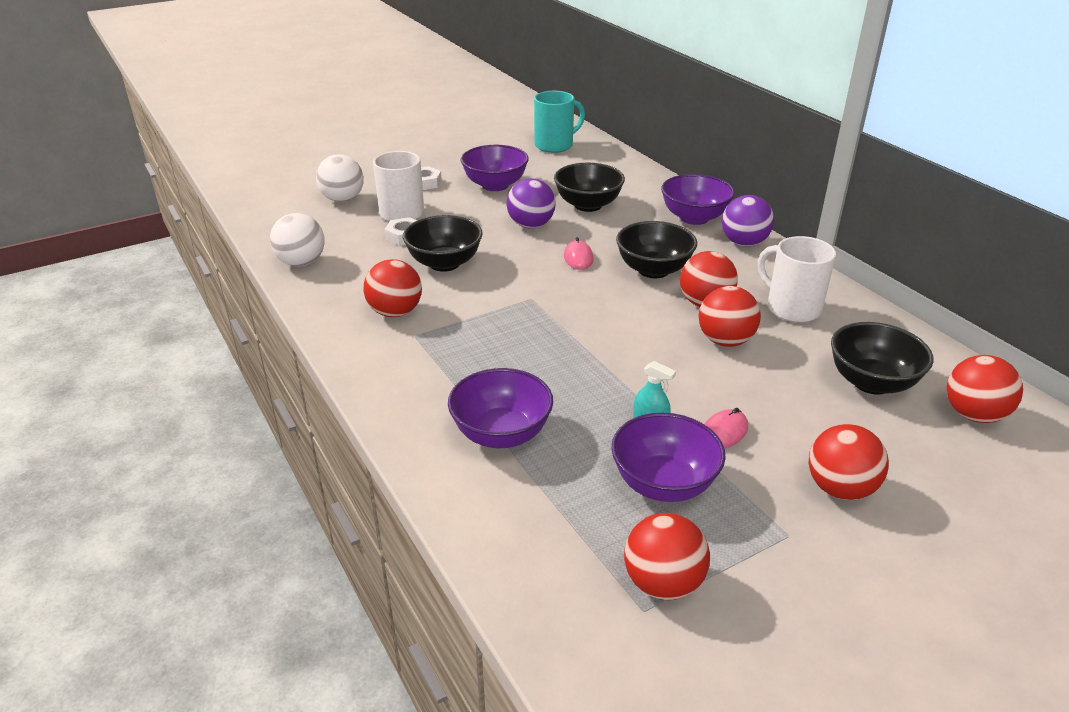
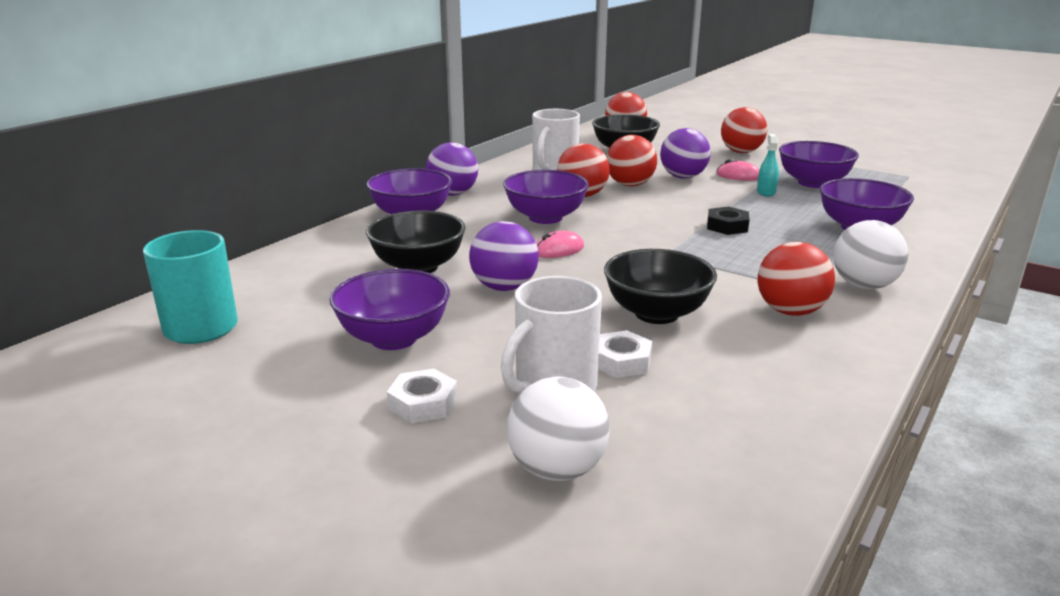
camera: 115 degrees left, 10 degrees down
(301, 262) = (792, 419): white ball -> white ball (863, 286)
(567, 353) = (727, 226): none -> black nut
(653, 270) = (545, 218): black bowl -> purple bowl
(663, 583) = (884, 175): red ball -> none
(738, 387) = (683, 177): none -> purple ball

